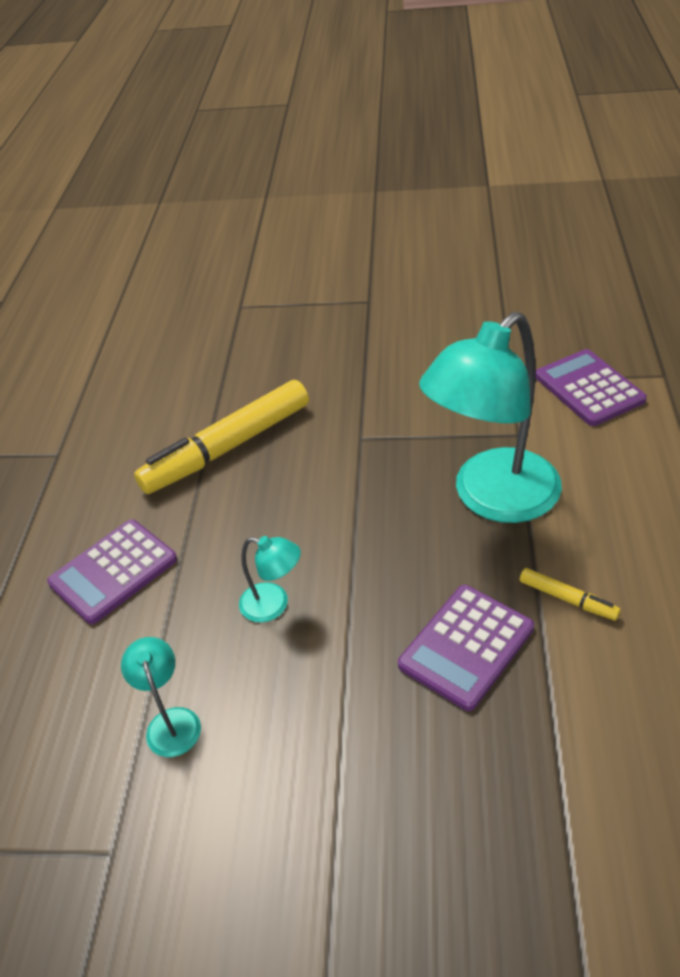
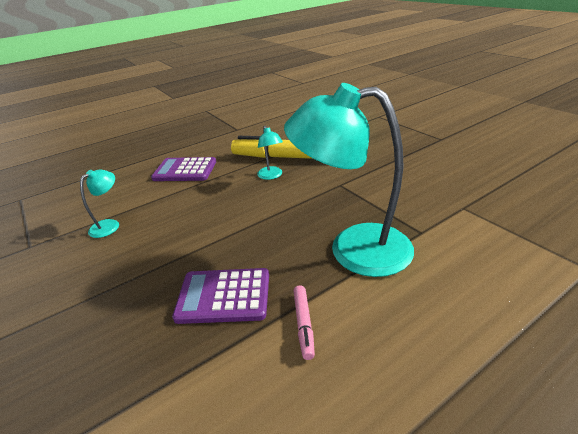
camera: 50 degrees right, 10 degrees down
(274, 605) = (200, 217): turquoise lamp -> turquoise lamp (271, 176)
(568, 599) = (304, 324): yellow marker -> pink marker
(589, 388) = (510, 240): purple calculator -> none

